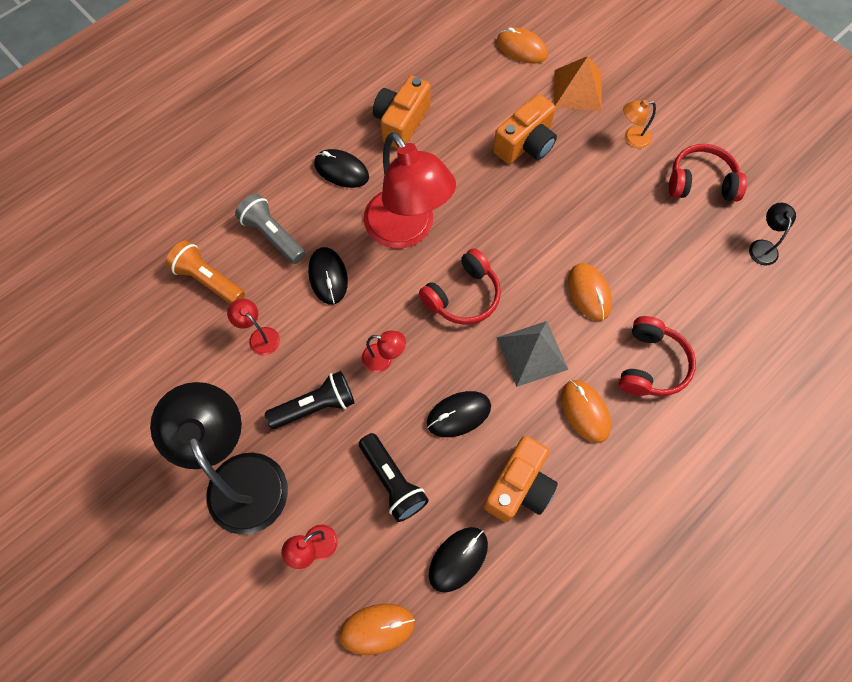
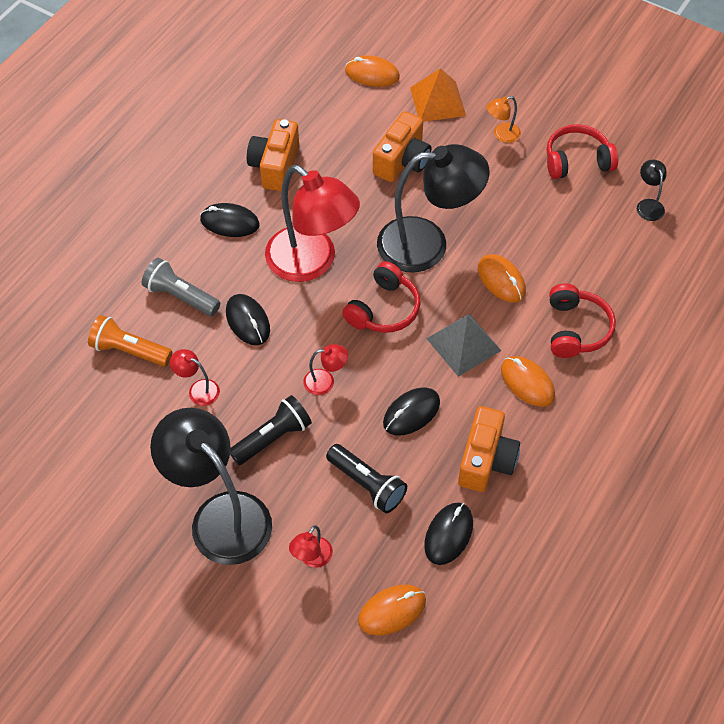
camera: 15 degrees left, 10 degrees down
(526, 237) = (427, 244): none -> black lamp

